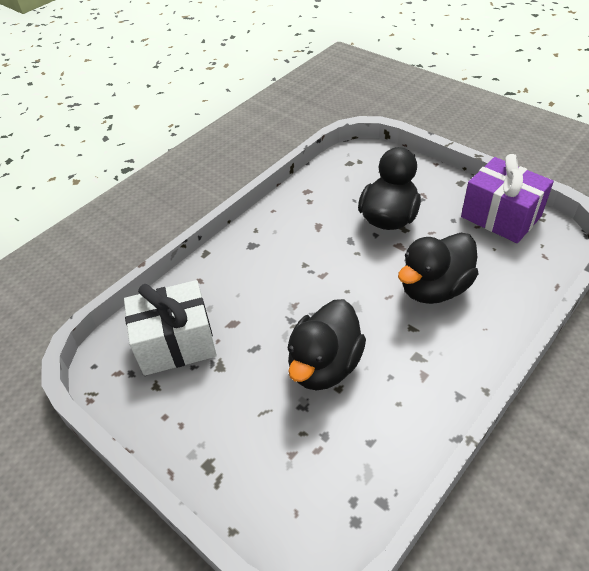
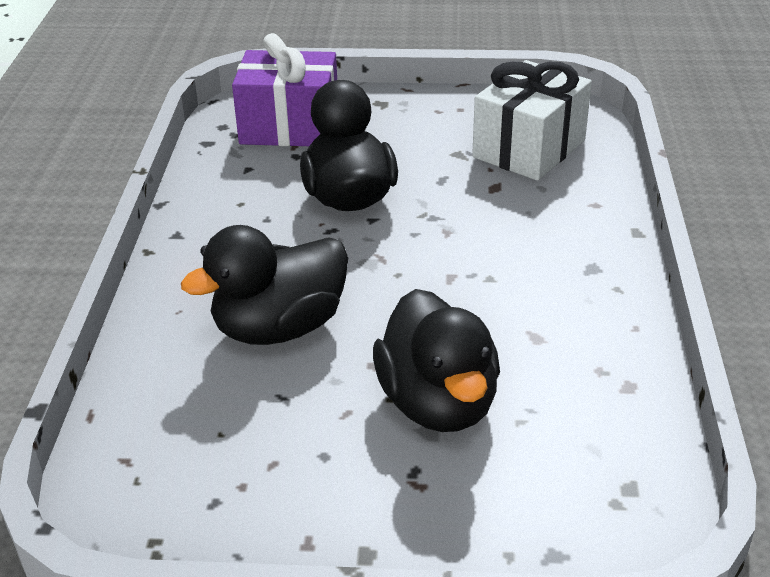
camera: 140 degrees right, 10 degrees down
(434, 288) = (279, 327): black duck -> black duck turned 135 degrees counterclockwise
(501, 216) = (238, 505): purple gift -> purple gift (289, 127)

